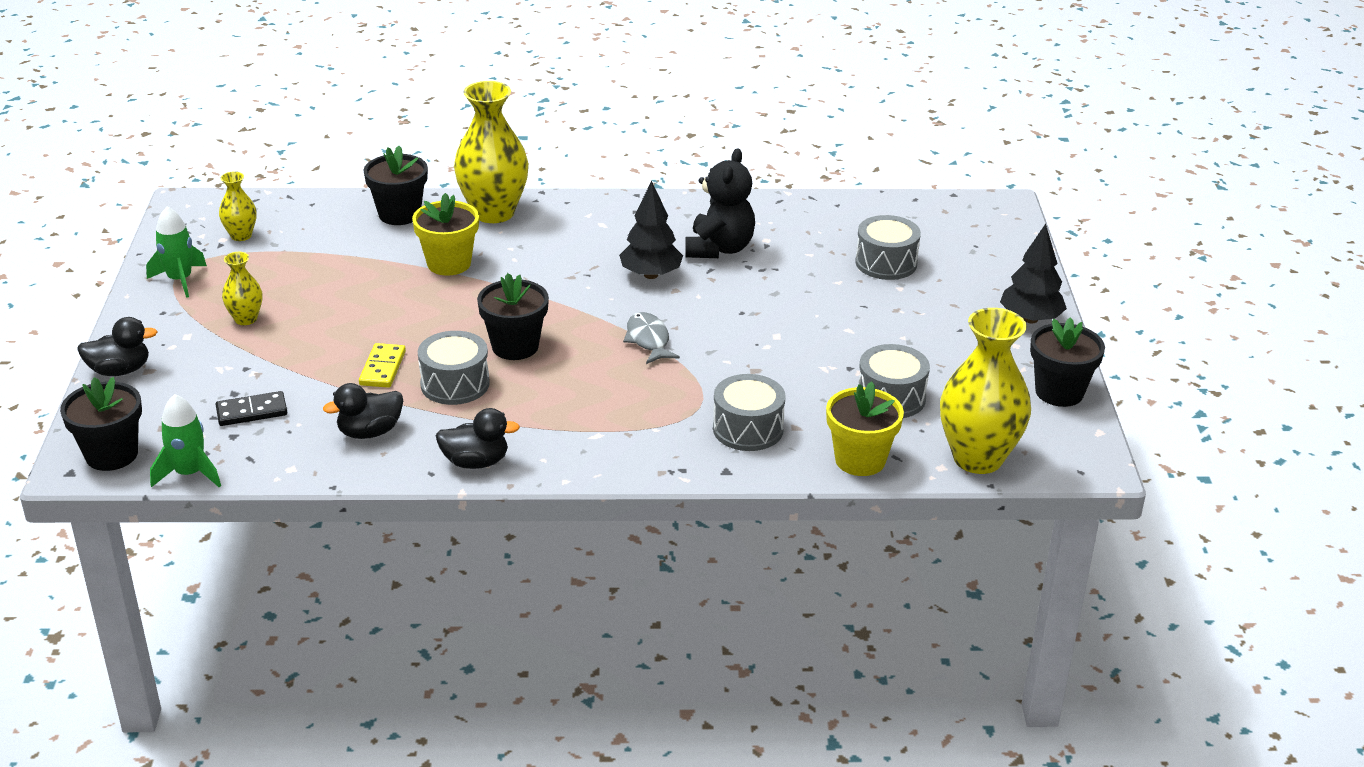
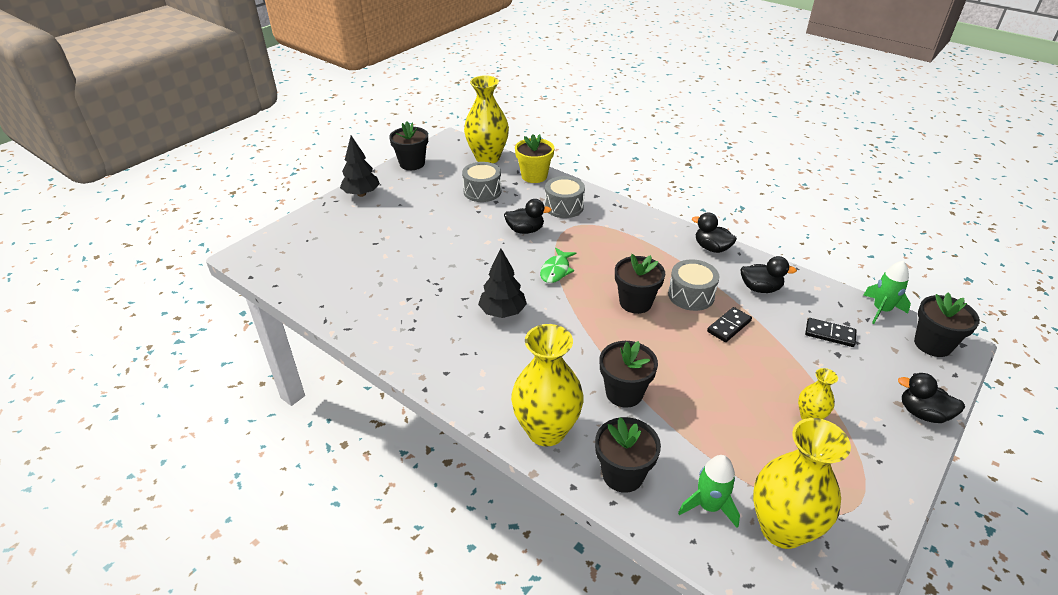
camera: 140 degrees left, 5 degrees up
(180, 280) = (857, 494): green rocket -> green rocket (709, 506)
(241, 235) = (782, 529): yellow vase -> yellow vase, size x2.05
(383, 368) = (729, 326): yellow domino -> black domino
(449, 263) = (624, 393): yellow flower pot -> black flower pot
(648, 340) = (556, 270): grey fish -> green fish
(719, 249) = (438, 310): black teddy bear -> none
(752, 370) = (525, 230): none -> black duck
(886, 263) = (368, 253): grey drum -> none

